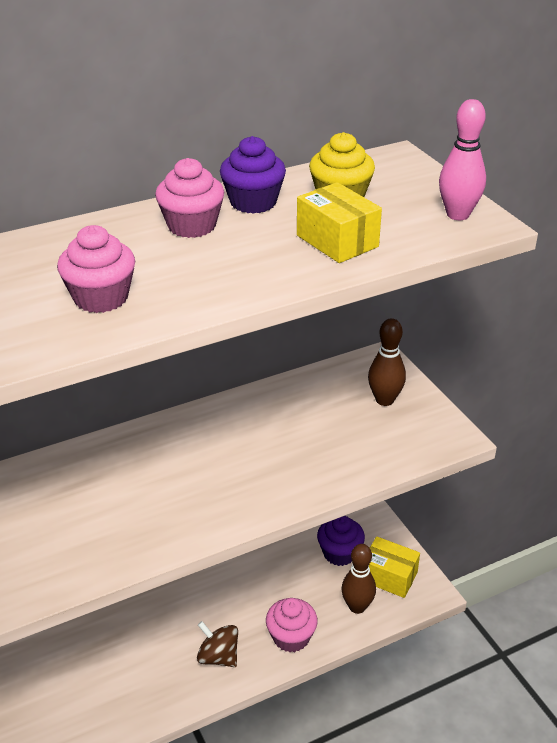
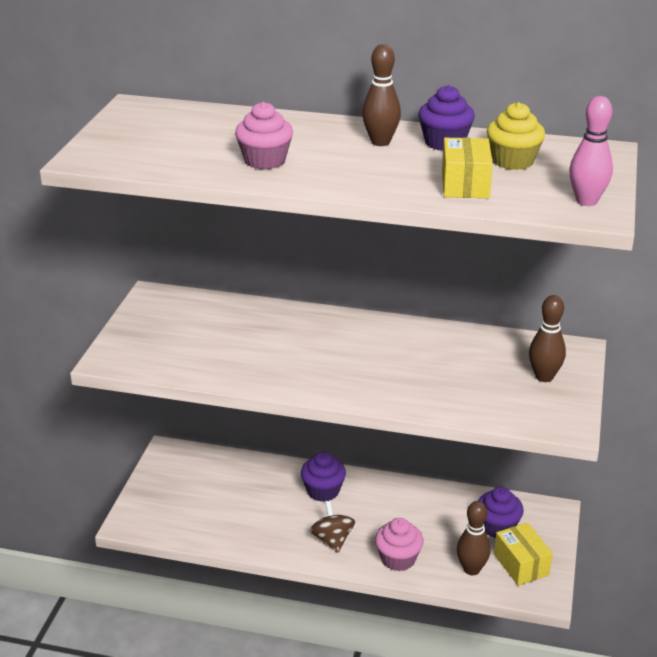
camera: 40 degrees right, 5 degrees down
(163, 611) = (323, 491): none -> purple cupcake
(192, 225) = (380, 142): pink cupcake -> brown bowling pin

